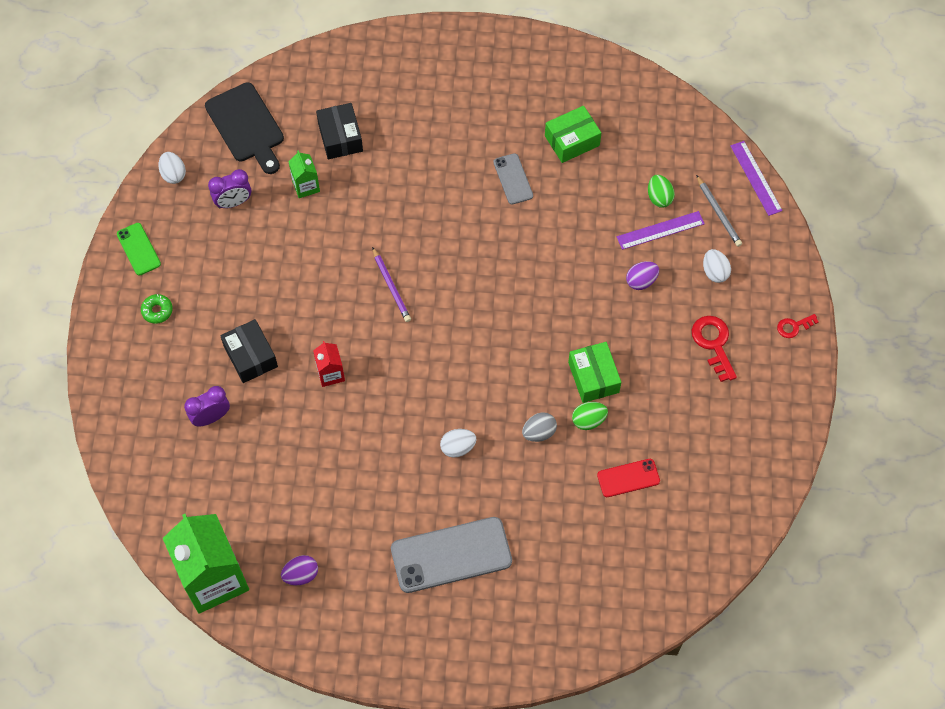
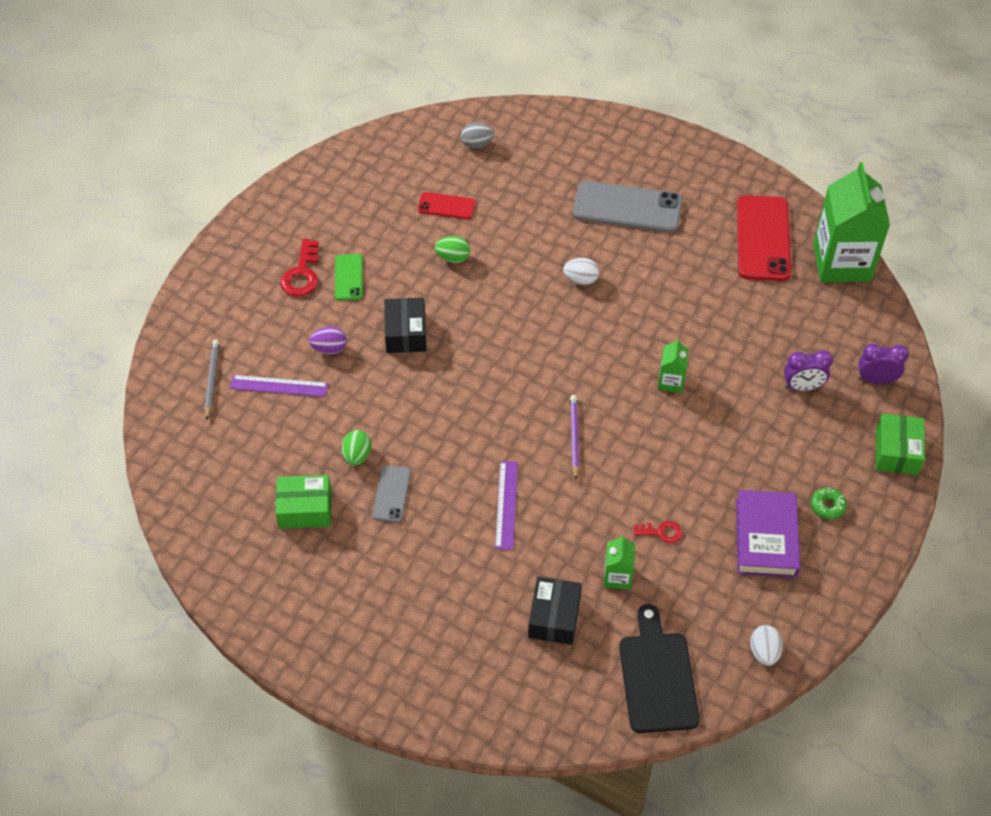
camera: 155 degrees left, 10 degrees down
(138, 249) = (830, 580): green phone -> green phone (349, 277)
(200, 263) = (766, 538): none -> purple book
(233, 202) = (705, 590): purple clock -> purple clock (876, 380)
(250, 356) = (744, 426): black box -> black box (405, 333)
(301, 575) = (763, 238): purple egg -> red phone
(330, 373) = (671, 381): red carton -> green carton
(539, 432) = (502, 265): grey egg -> grey egg (477, 144)
(593, 377) = (427, 288): green box -> green box (896, 452)
(659, 197) = (257, 416): green egg -> green egg (357, 455)
(714, 272) = (256, 330): white egg -> none
(756, 178) = (150, 397): purple ruler -> purple ruler (506, 504)
(793, 326) = (221, 261): red key -> red key (661, 532)

